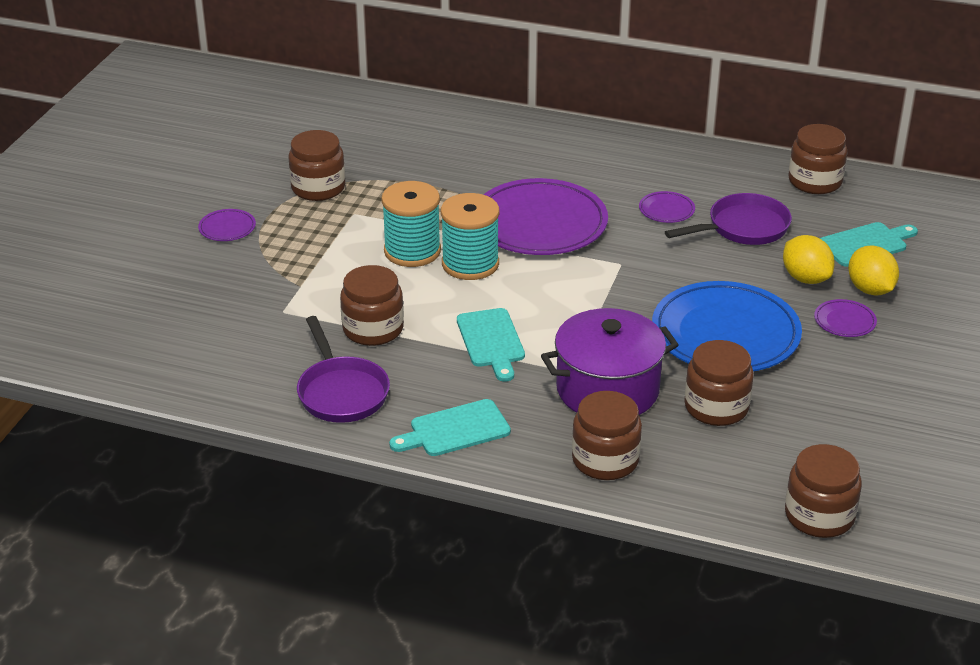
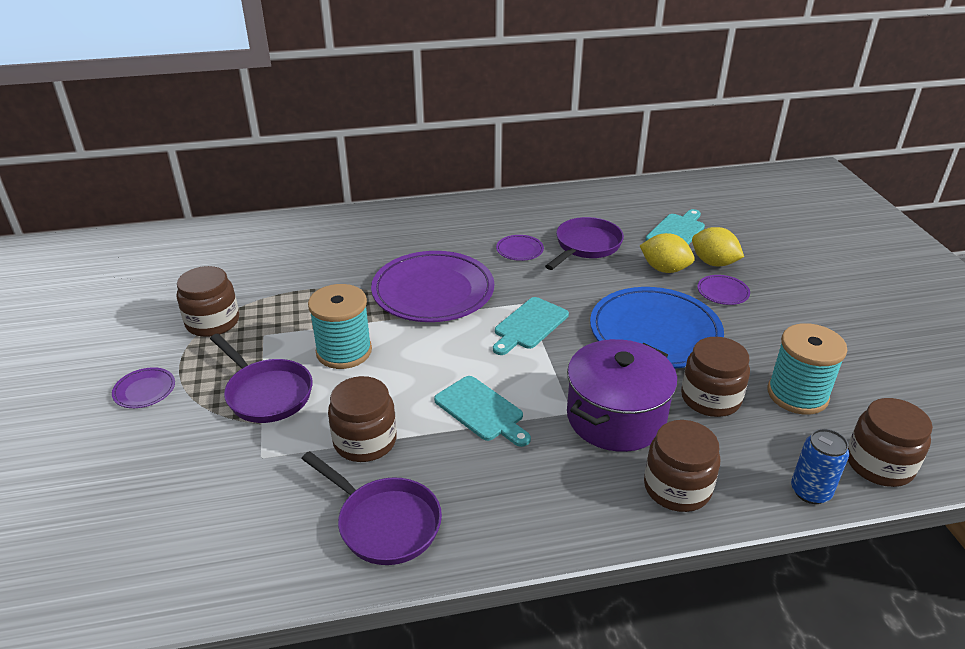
camera: 30 degrees left, 0 degrees up
(321, 264) = (266, 393): none -> purple pan
(455, 430) = (524, 516): turquoise cutting board -> turquoise cutting board (529, 325)
(470, 264) = (404, 345): turquoise spool -> turquoise spool (797, 394)
(725, 508) = (810, 491): none -> blue can
(815, 181) = (600, 199): brown jar -> none

